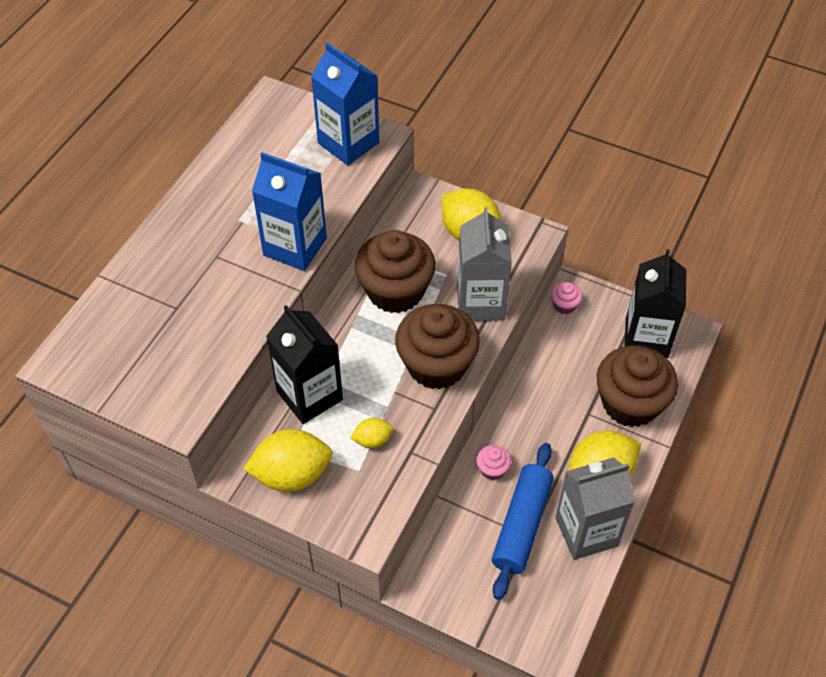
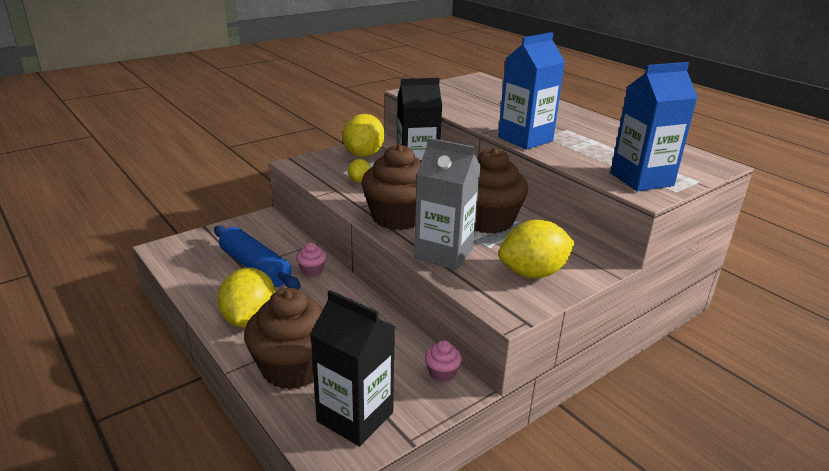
camera: 115 degrees right, 25 degrees down
(586, 531) = (214, 293): grey carton -> none

